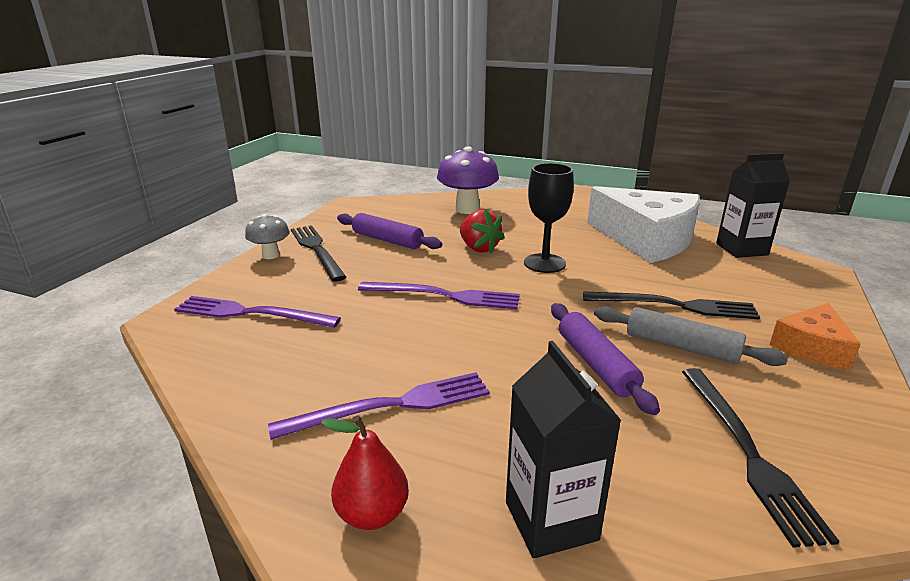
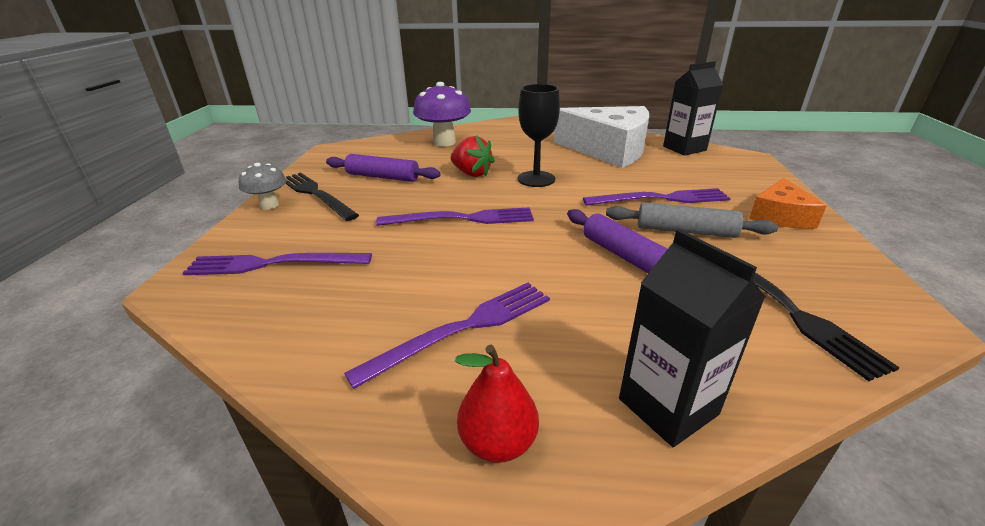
camera: 15 degrees left, 5 degrees up
(675, 306) = (661, 199): black fork -> purple fork

